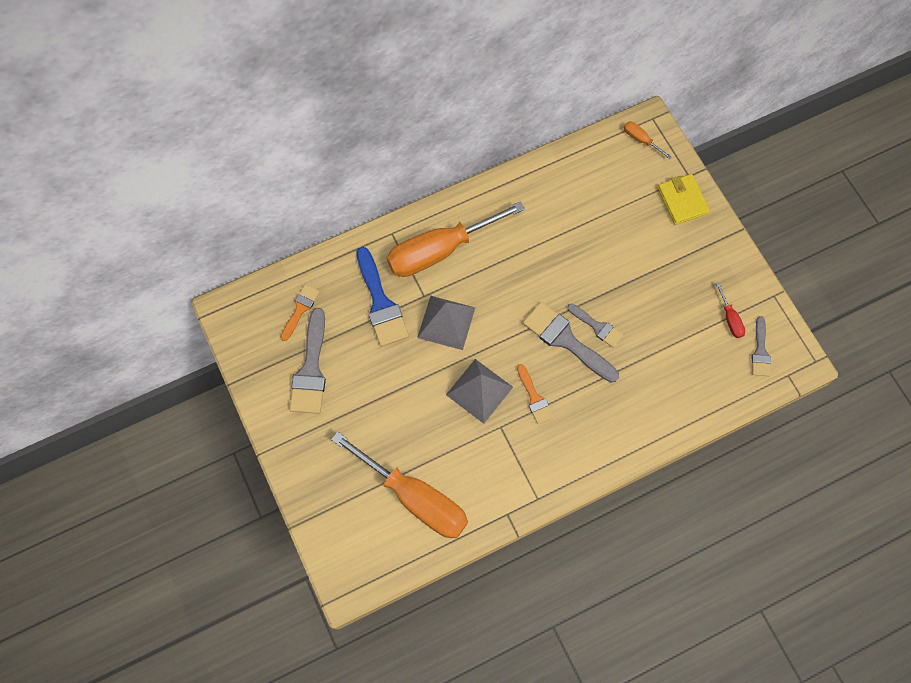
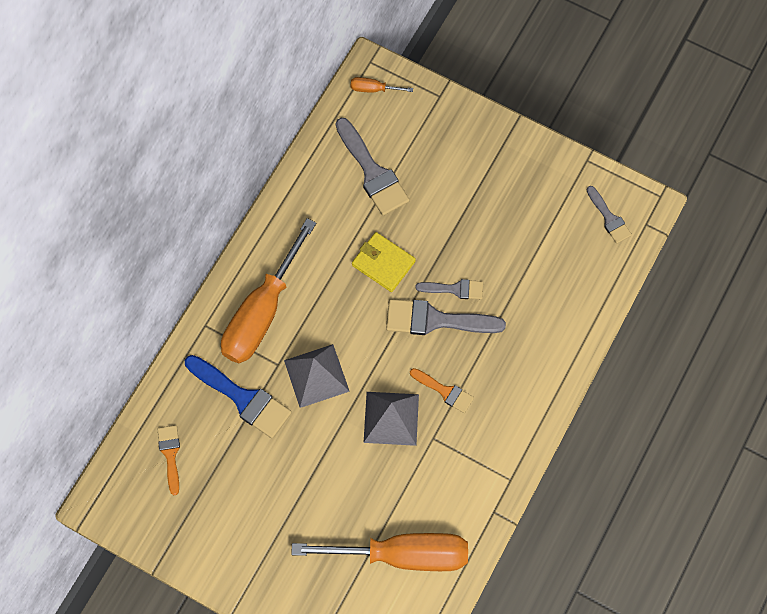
camera: 35 degrees left, 0 degrees up
(311, 369) = (222, 504): grey brush -> grey brush (372, 172)
(682, 201) = (449, 123): yellow wallet -> yellow wallet (383, 263)
(730, 319) = (564, 205): red screwdriver -> none

